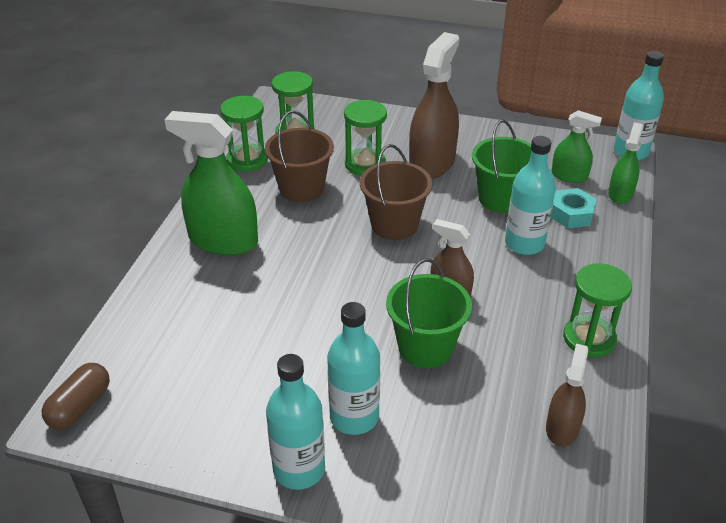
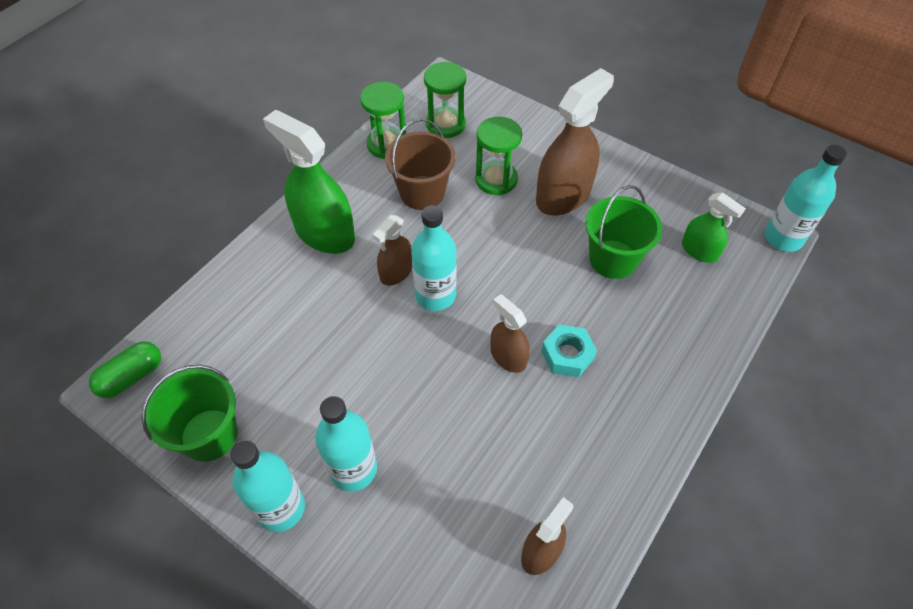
camera: 20 degrees right, 15 degrees up
(80, 406) = (131, 377): brown capsule -> green capsule
(310, 254) = (396, 272): none -> brown spray bottle
(394, 225) = (491, 261): brown bucket -> none
(425, 347) = (454, 414): green bucket -> green bucket (209, 435)
(524, 244) = (610, 322): turquoise bottle -> turquoise bottle (435, 295)
(571, 214) = (677, 300): turquoise nut -> turquoise nut (567, 355)
(589, 338) = (620, 457): green hourglass -> none
(620, 194) = (744, 289): green spray bottle -> none

